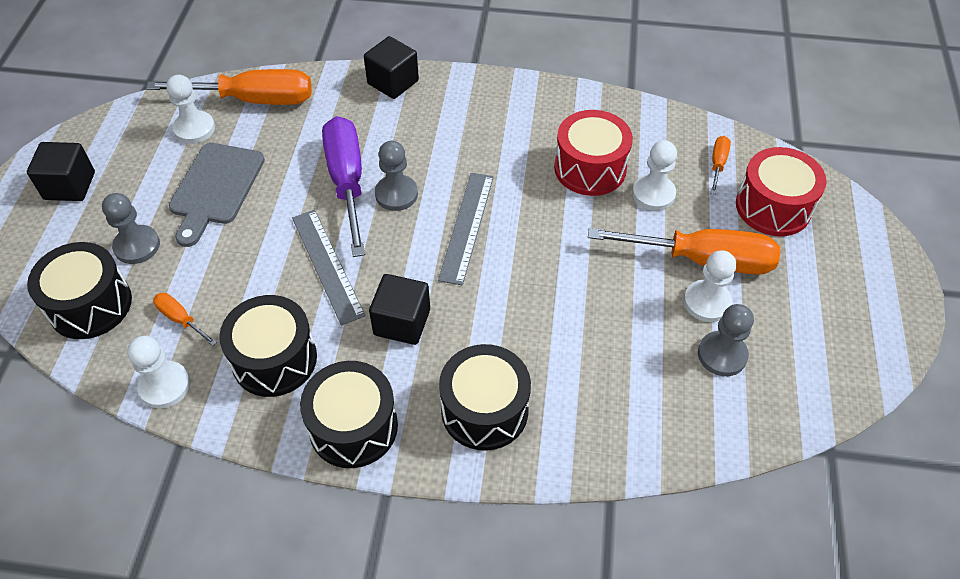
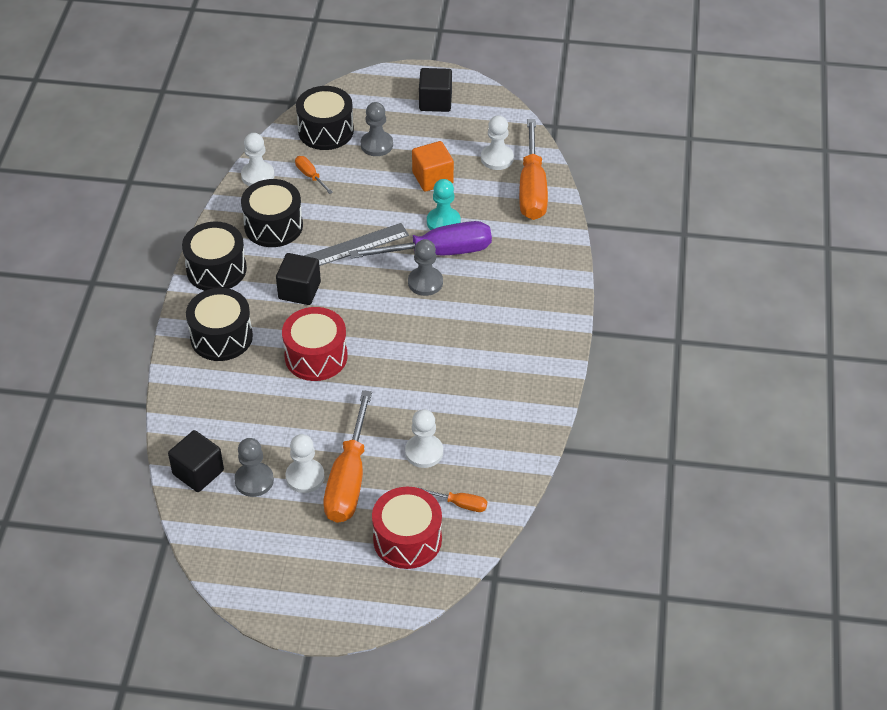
camera: 90 degrees right, 5 degrees down
(181, 319) = (310, 176): orange screwdriver -> orange screwdriver turned 75 degrees counterclockwise
(215, 188) = (432, 178): grey cutting board -> orange cube
(296, 178) = (443, 222): none -> turquoise pawn
(393, 82) = (559, 275): black cube -> black cube (198, 472)
(466, 227) = (390, 326): grey ruler -> none
(590, 168) = (455, 409): red drum -> red drum (316, 356)

